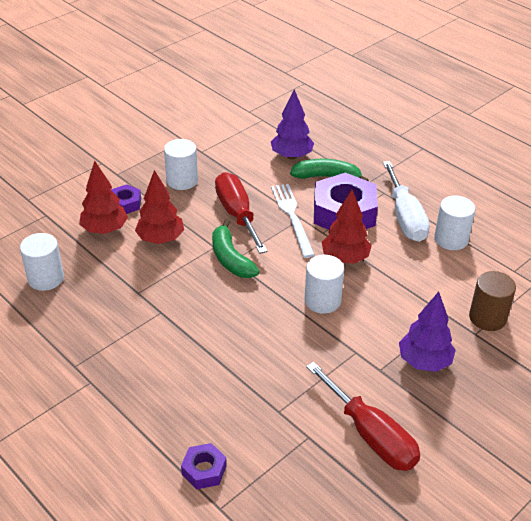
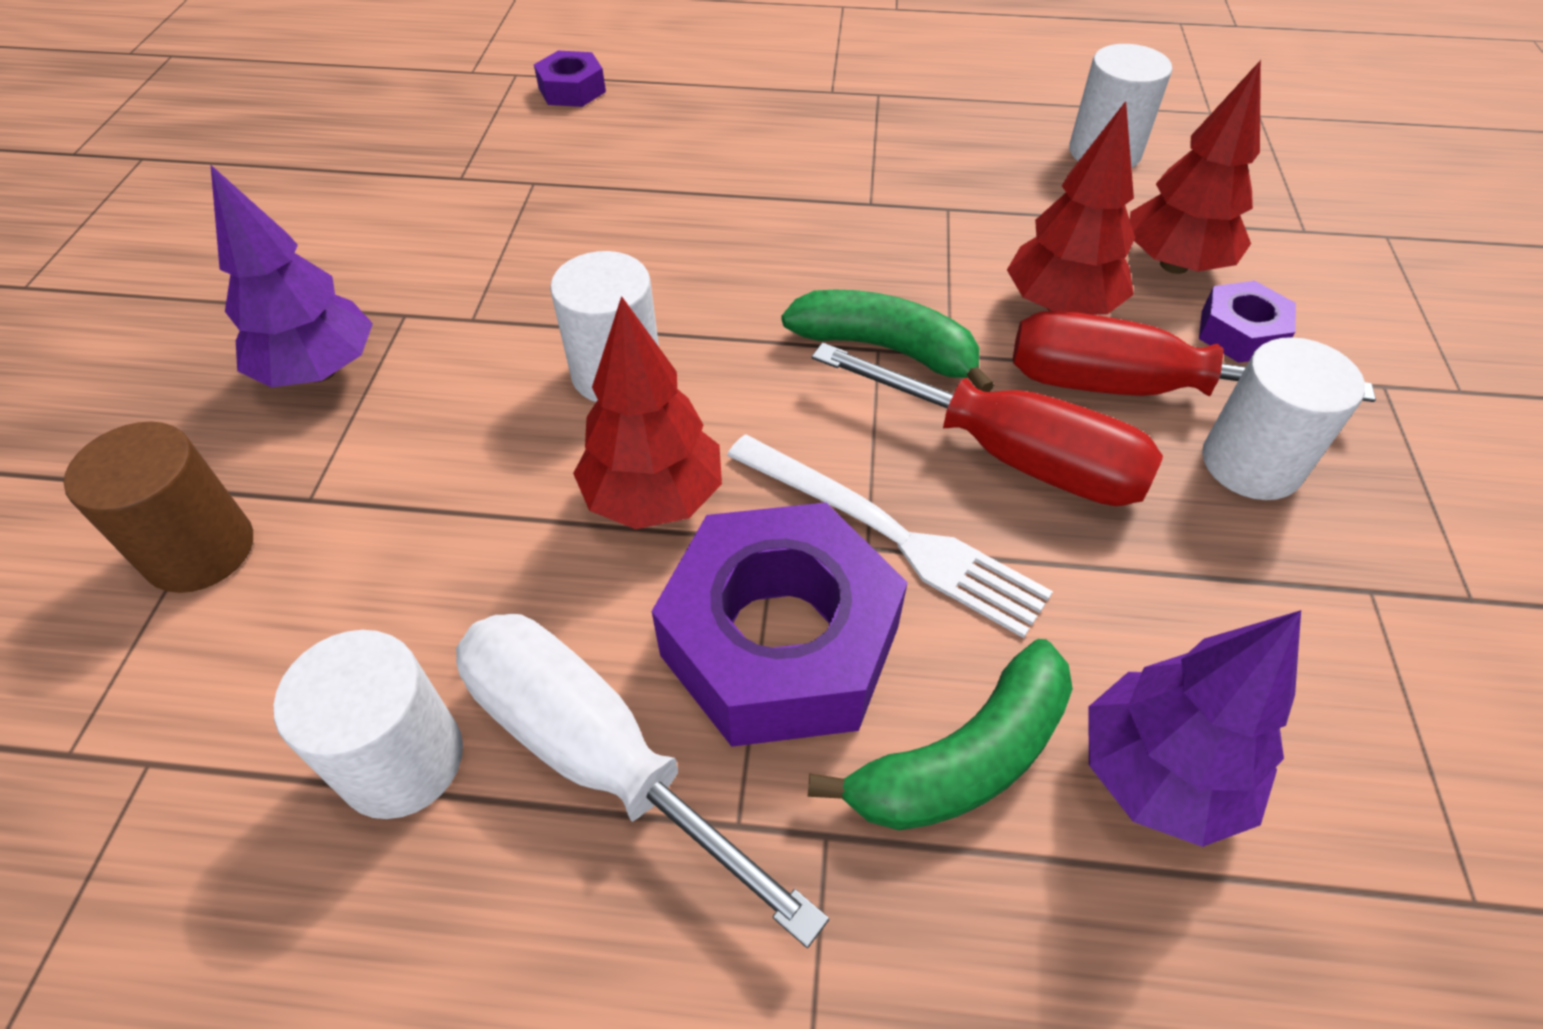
camera: 140 degrees right, 10 degrees up
(371, 435) = (360, 222): red screwdriver -> red screwdriver (1130, 388)

